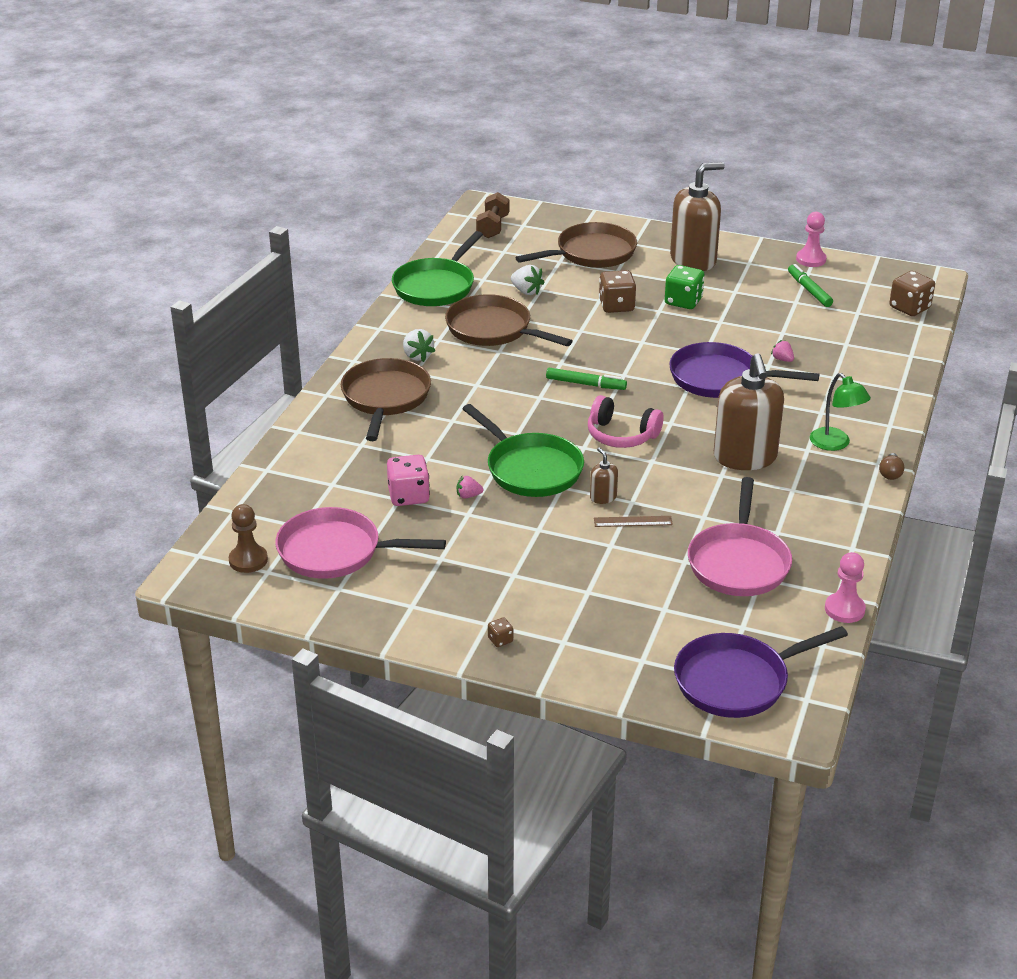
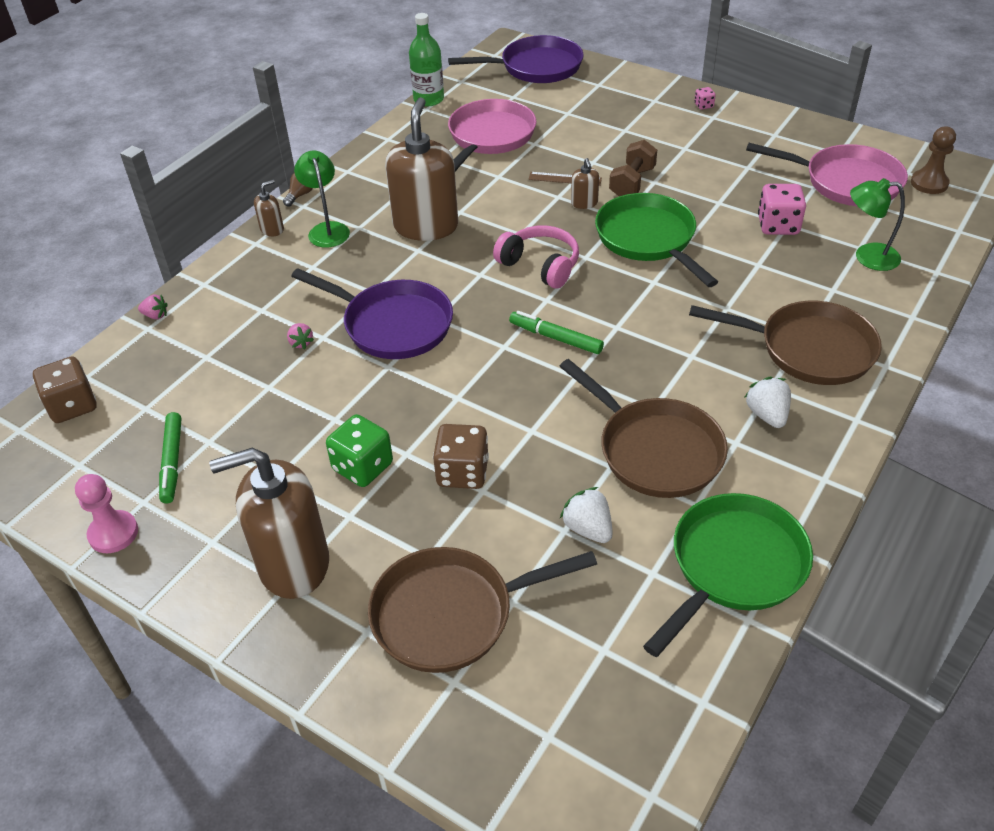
camera: 165 degrees left, 10 degrees up
(326, 476) = (867, 257): none -> green lamp
(385, 398) = (808, 349): brown pan -> brown pan turned 90 degrees counterclockwise
(468, 496) = (717, 219): pink strawberry -> pink strawberry (155, 315)
(493, 227) = (609, 740): brown dumbbell -> brown dumbbell (632, 183)
(500, 640) = (703, 105): brown dice -> pink dice
(844, 609) = (428, 99): pink pawn -> green bottle
(886, 438) = (272, 229): none -> brown soap dispenser

